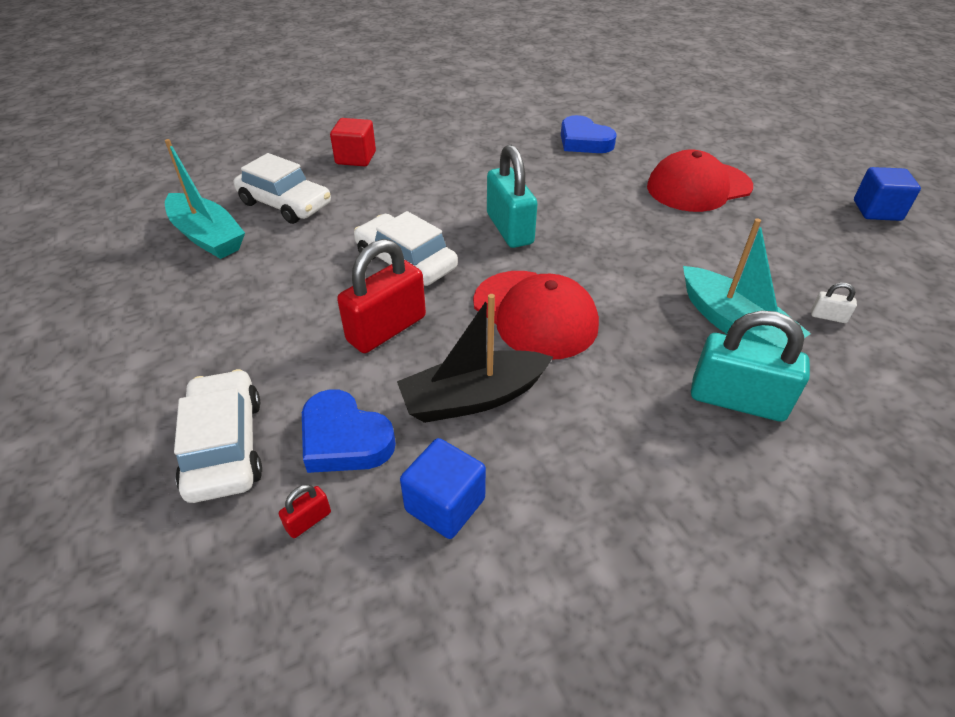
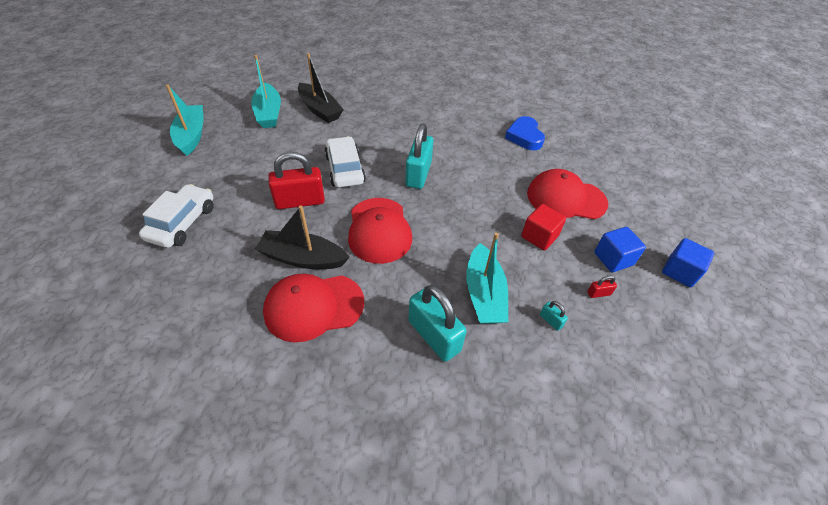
camera: 30 degrees right, 5 degrees up
(101, 316) = (192, 135): none -> turquoise boat
(285, 204) = (320, 110): white car -> black boat
(308, 520) = (181, 275): red padlock -> red padlock (598, 293)
(344, 439) = (229, 246): blue heart -> none
(356, 158) = (380, 96): red cube -> red cube (539, 236)
(445, 504) = (239, 301): blue cube -> blue cube (613, 259)
(558, 450) = (313, 307): none -> red cap
(828, 316) = (550, 320): white padlock -> turquoise padlock

